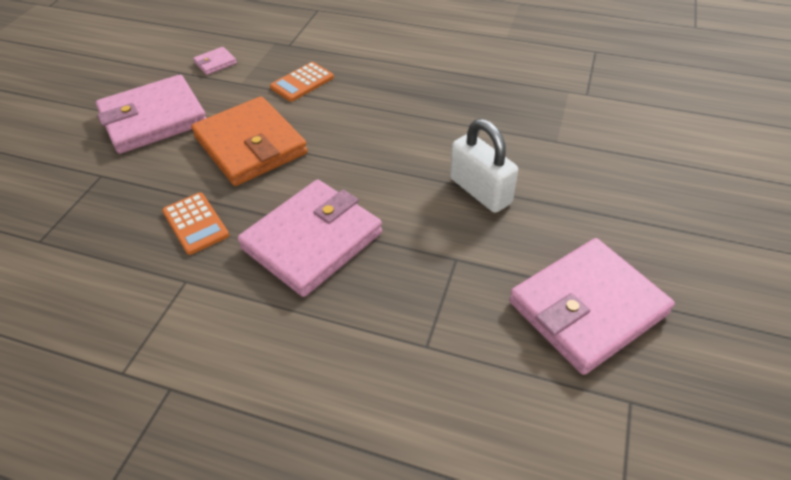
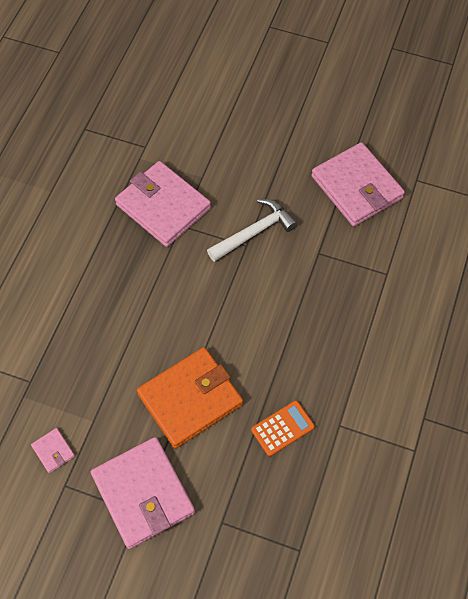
camera: 90 degrees left, 15 degrees up
(302, 82) = (100, 363): orange calculator -> none
(312, 240) = (301, 342): pink wallet -> pink wallet (163, 206)
(480, 191) = (254, 232): white padlock -> white hammer

